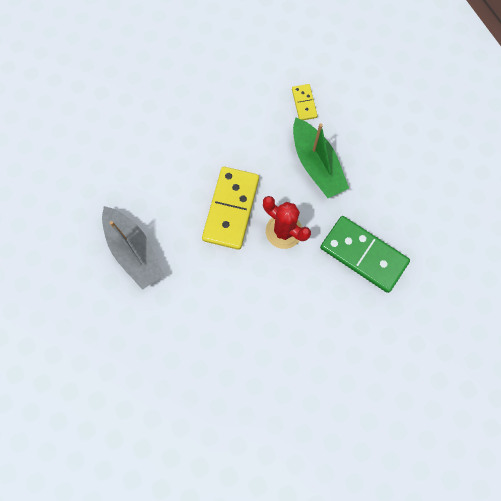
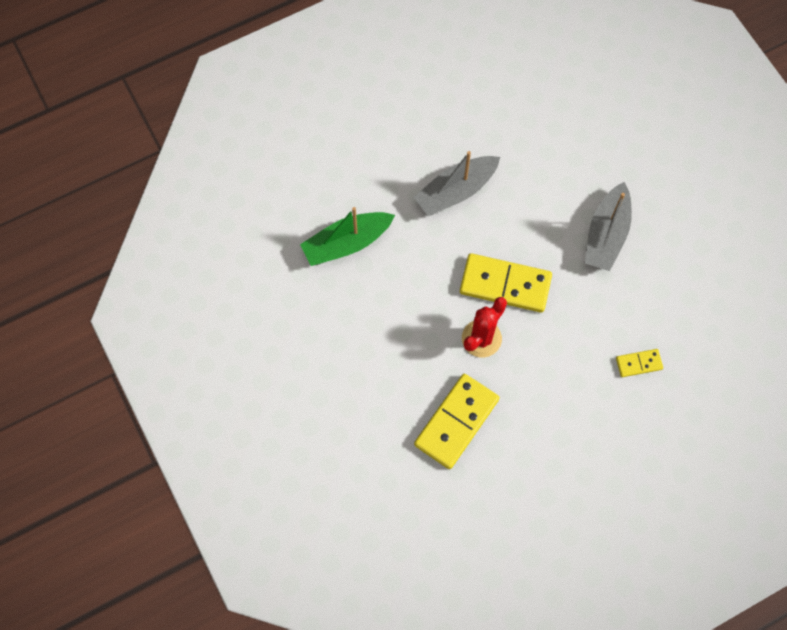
camera: 90 degrees right, 5 degrees down
(184, 121) = (606, 234): none -> grey boat
(316, 164) = (561, 375): green boat -> green boat (347, 243)
(363, 254) = (456, 422): green domino -> yellow domino

